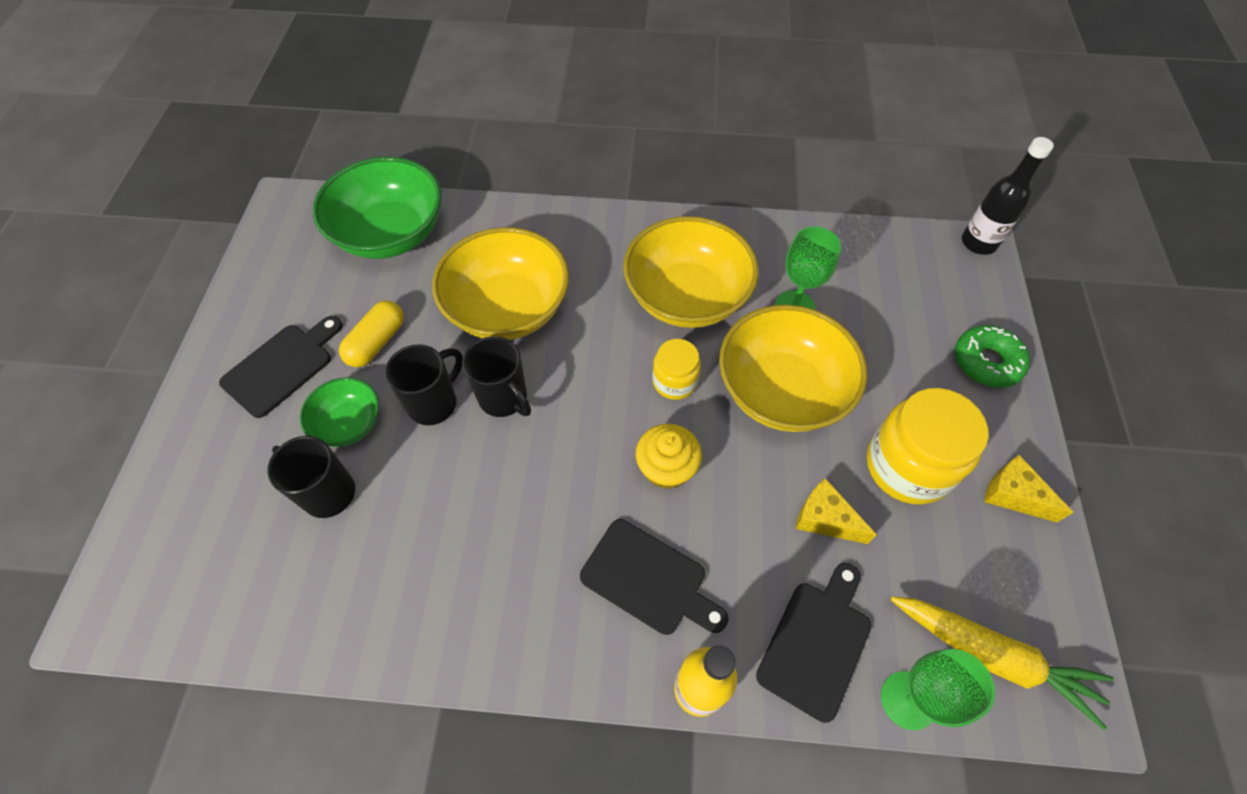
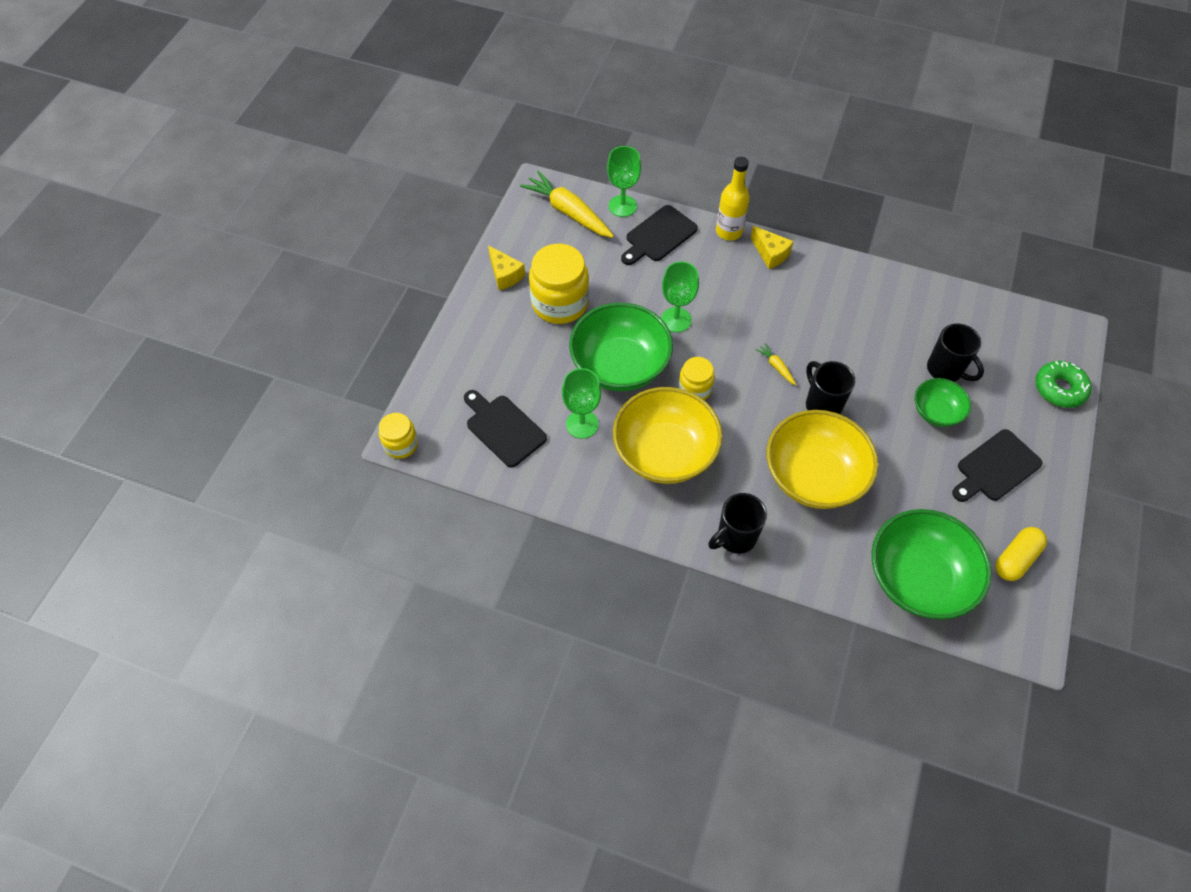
camera: 165 degrees left, 0 degrees up
(377, 342) = (921, 471): yellow capsule -> yellow capsule (1016, 559)
(434, 403) = (874, 413): black mug -> black mug (735, 537)
(572, 439) = (776, 367): none -> yellow carrot
(649, 579) = (743, 282): black cutting board -> black cutting board (503, 428)
(666, 468) = (716, 335): yellow cupcake -> none
(732, 480) = (676, 320): none -> green goblet
(782, 391) = (620, 365): yellow bowl -> green bowl
(825, 519) = (627, 287): yellow cheese -> yellow cheese (770, 254)
(978, 243) = (401, 444): black bottle -> yellow jar
(986, 362) = (464, 352): green donut -> green donut (1059, 389)

